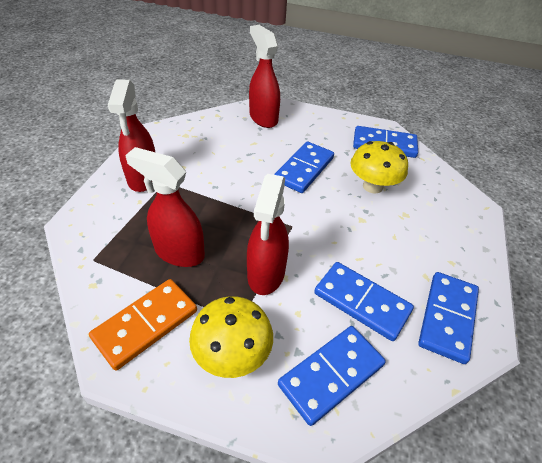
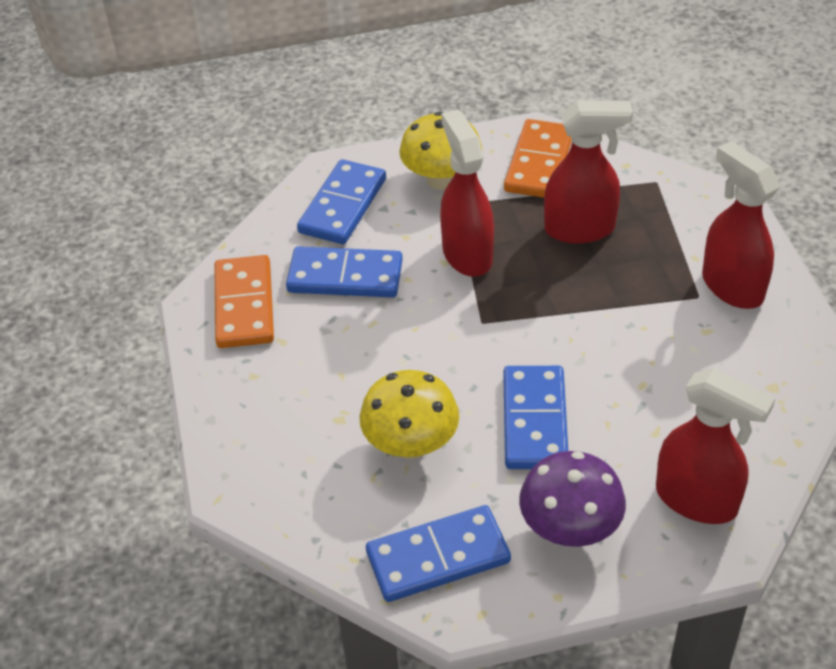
camera: 155 degrees right, 0 degrees up
(322, 131) = (570, 529): none -> purple mushroom
(447, 317) = (244, 305): blue domino -> orange domino

